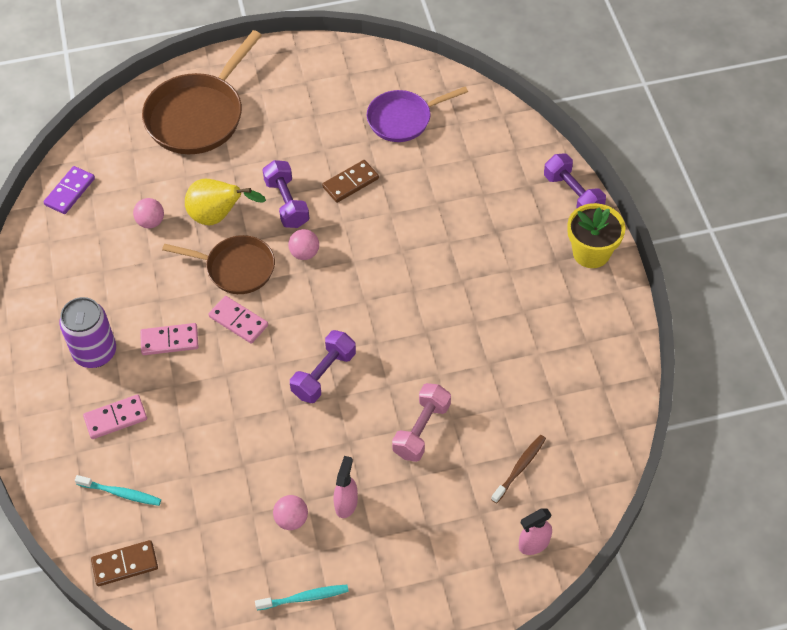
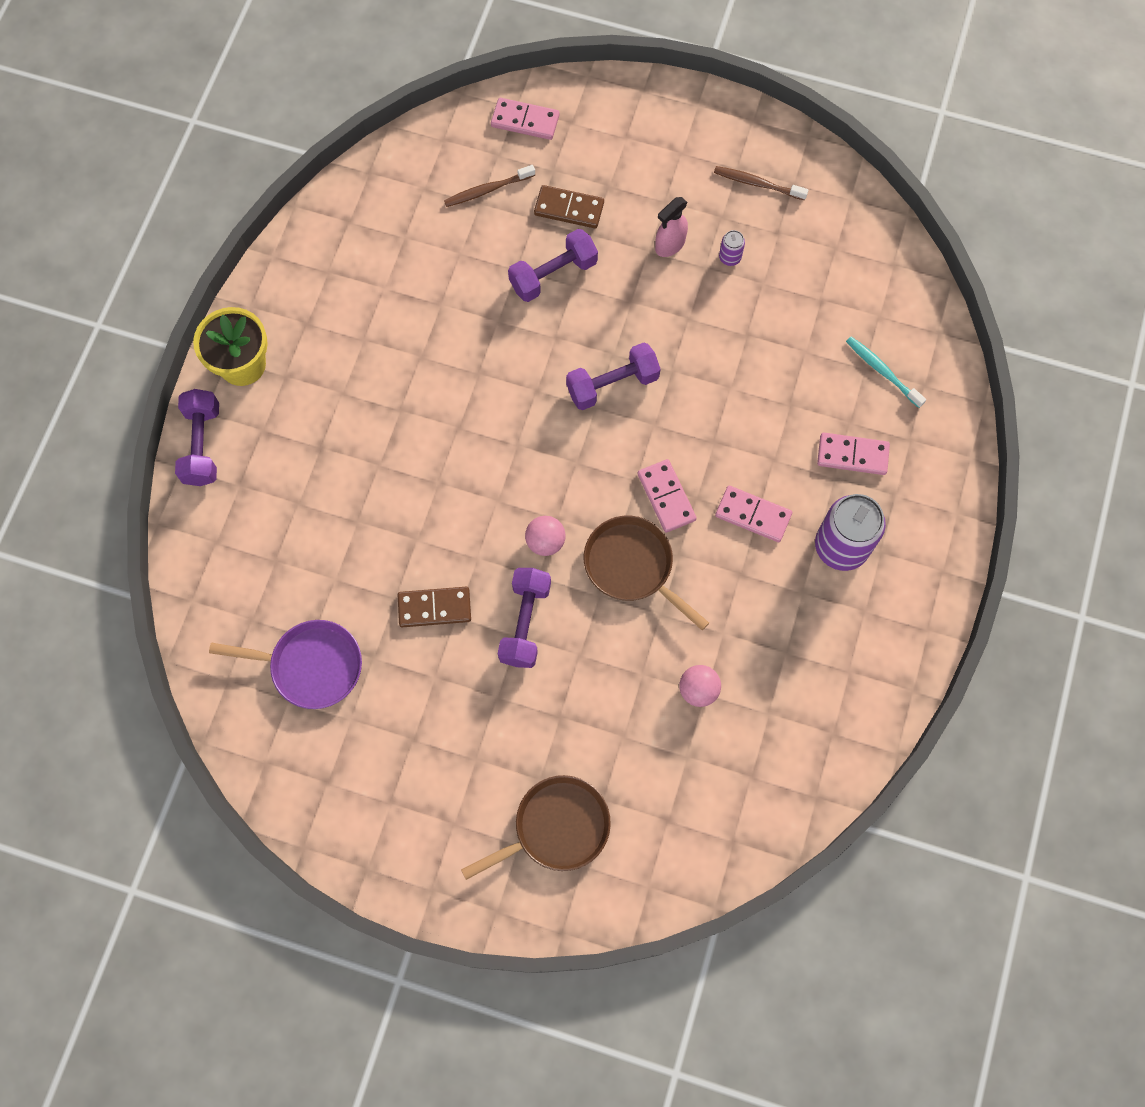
camera: 150 degrees left, 15 degrees up
(70, 192) = (776, 797): purple domino -> none
(125, 564) = (908, 300): brown domino -> brown domino (569, 209)
(199, 115) = (556, 828): brown pan -> brown pan, size x0.64
(218, 217) = (615, 650): yellow pear -> none
(291, 519) = (730, 257): pink ball -> purple can
(304, 598) = (757, 184): turquoise toothbrush -> brown toothbrush
(421, 430) = (553, 275): pink dumbbell -> purple dumbbell
(533, 544) = (525, 121): pink spray bottle -> pink domino

